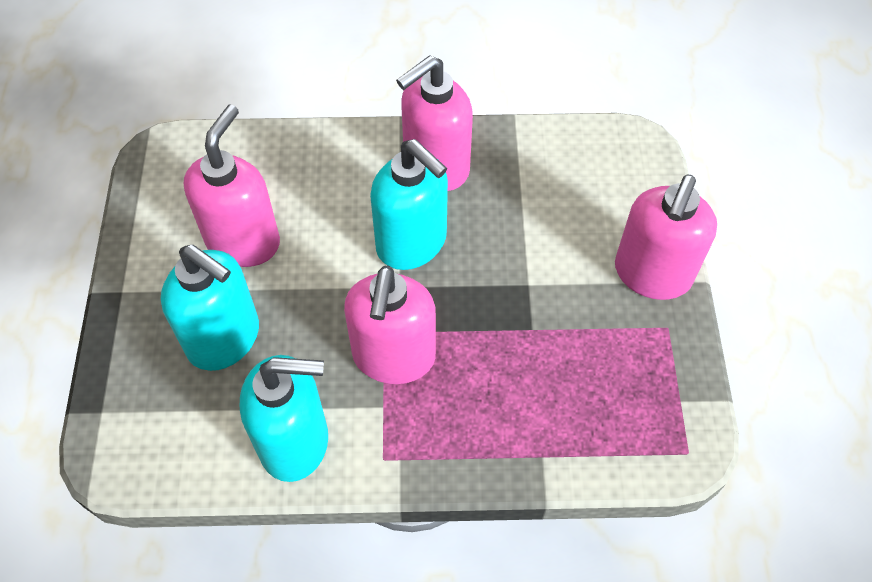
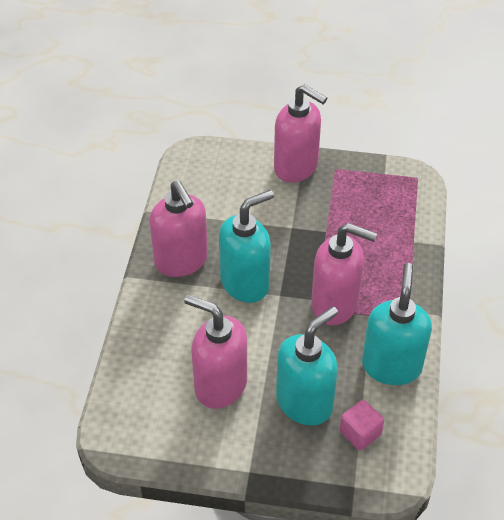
camera: 80 degrees left, 10 degrees down
(180, 411) = (360, 433): none -> pink cube

